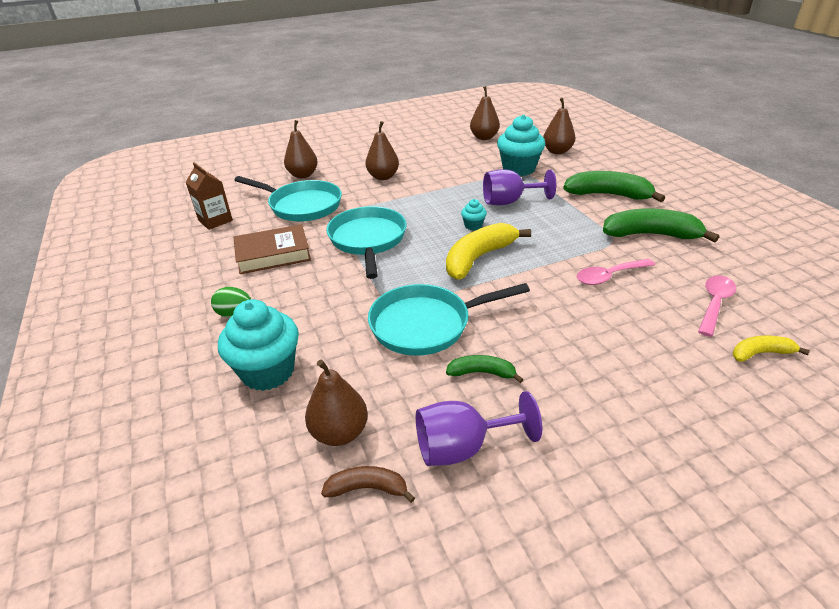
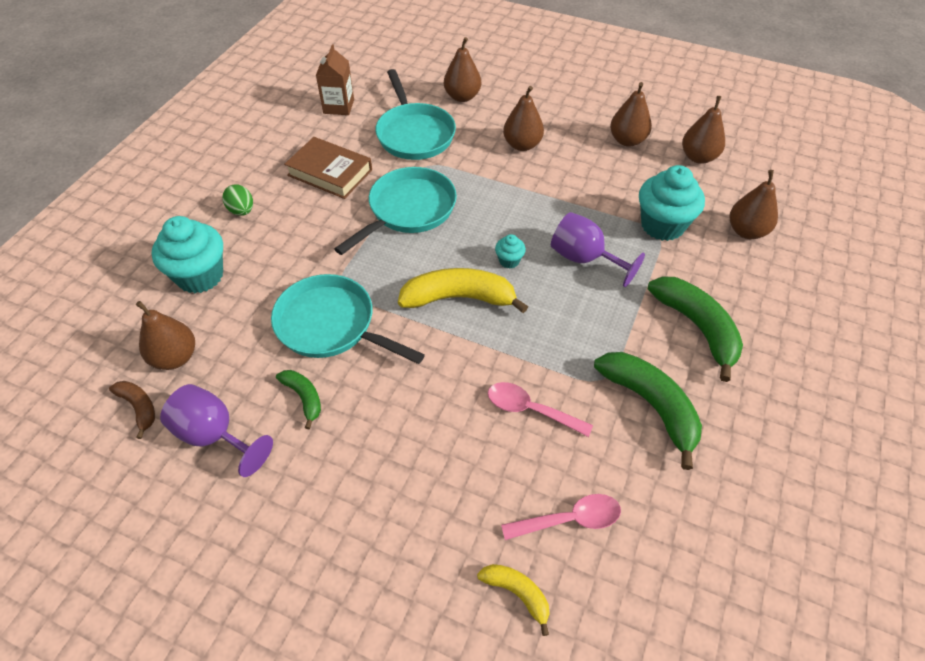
camera: 45 degrees right, 15 degrees up
(437, 148) = (627, 140): none -> brown pear

